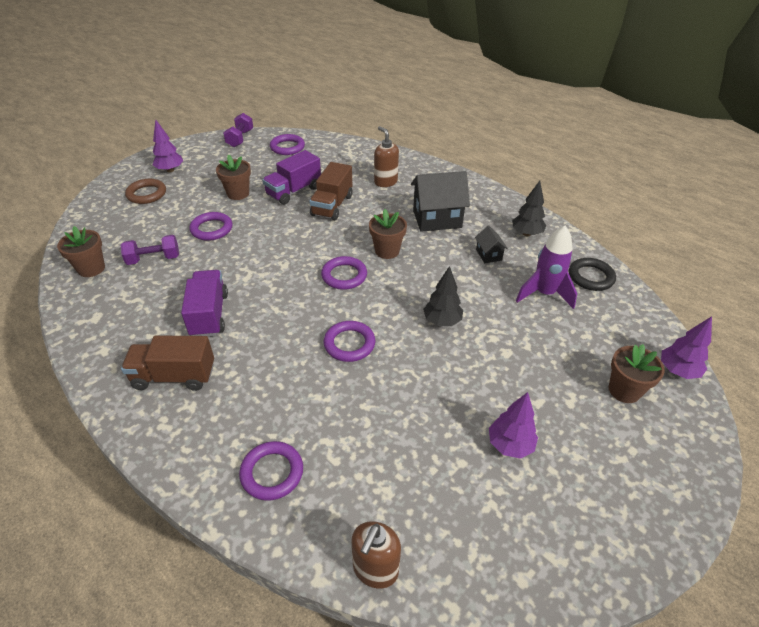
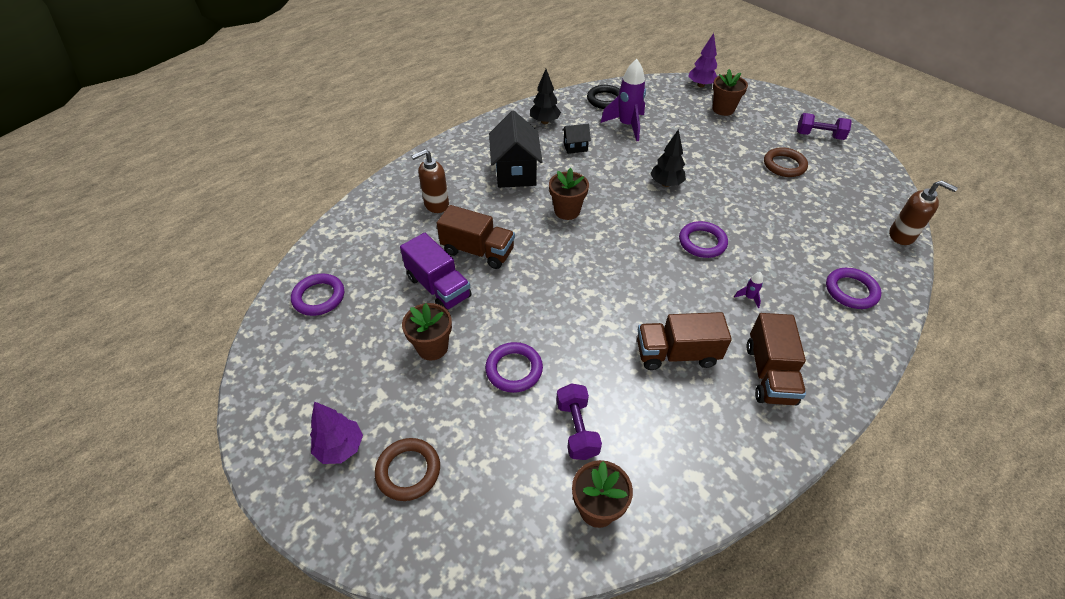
camera: 85 degrees left, 5 degrees up
(209, 315) = (676, 354): purple truck -> brown truck
(240, 138) = (267, 358): purple dumbbell -> purple dumbbell (819, 136)
(269, 373) = (748, 297): none -> purple rocket
(344, 276) = (607, 243): purple ring -> none
(510, 445) = (784, 165): purple tree -> brown ring

